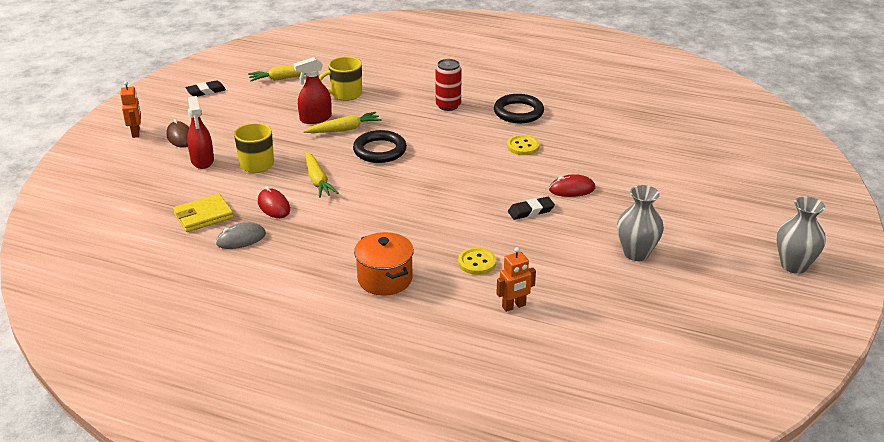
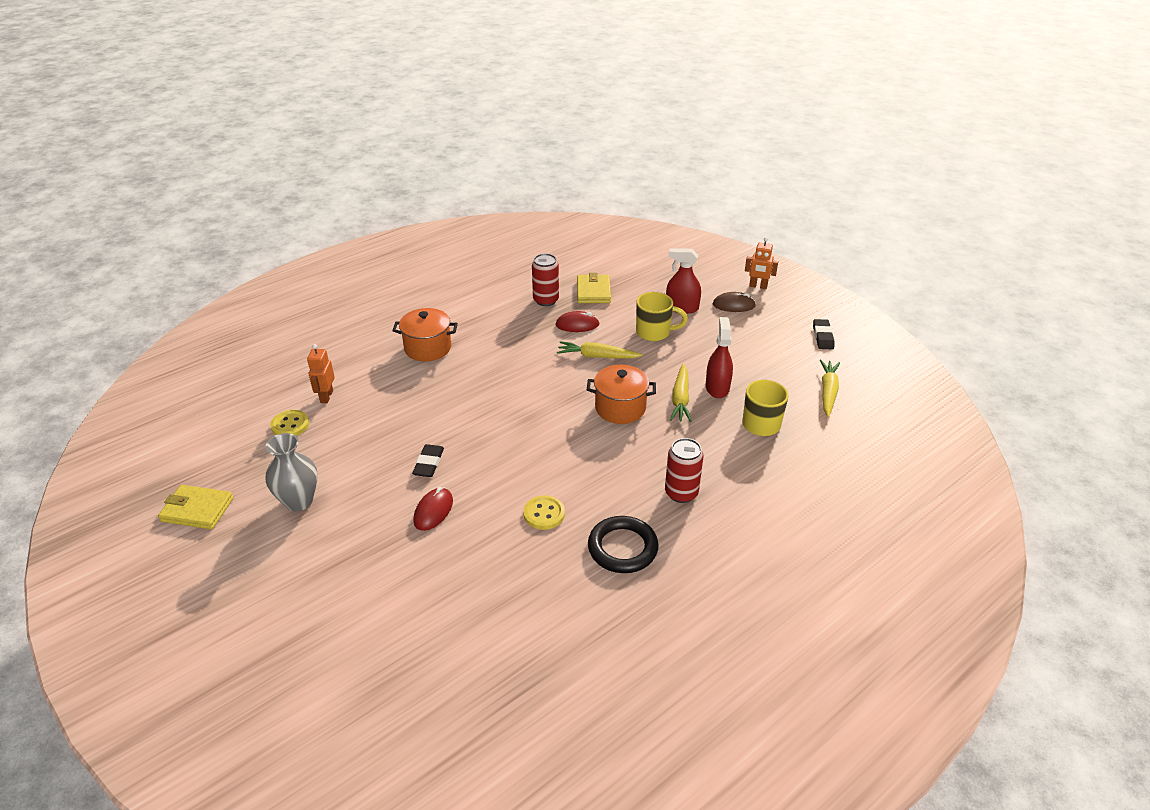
camera: 120 degrees right, 5 degrees up
(241, 239) = (546, 300): grey mouse -> red can
(380, 150) = (620, 408): black ring -> orange pot
(477, 263) = (395, 399): yellow button -> yellow button (290, 425)
(706, 300) = (197, 510): none -> yellow wallet
(794, 265) = (150, 610): grey vase -> none

